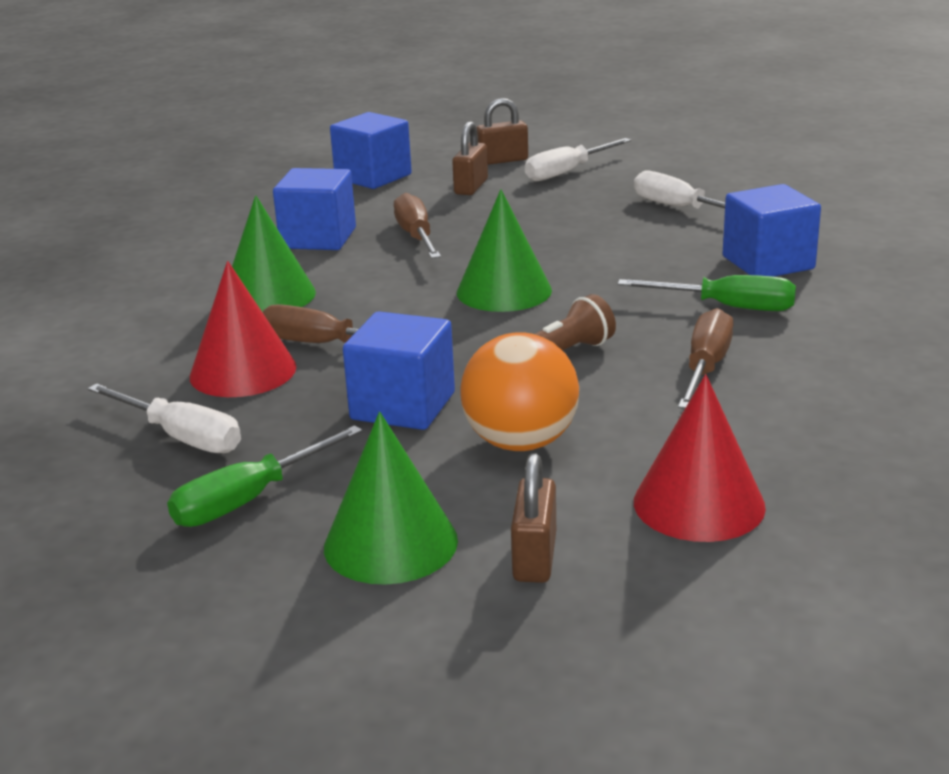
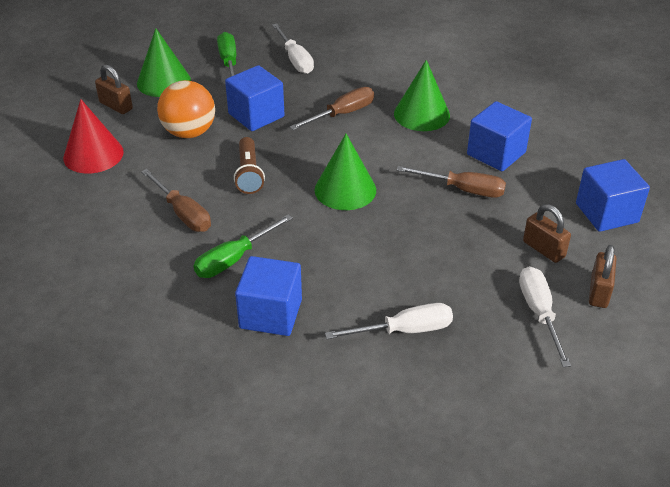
camera: 120 degrees right, 15 degrees up
(181, 437) = (295, 59): white screwdriver -> white screwdriver turned 90 degrees counterclockwise
(243, 371) = (339, 86): red cone -> none

